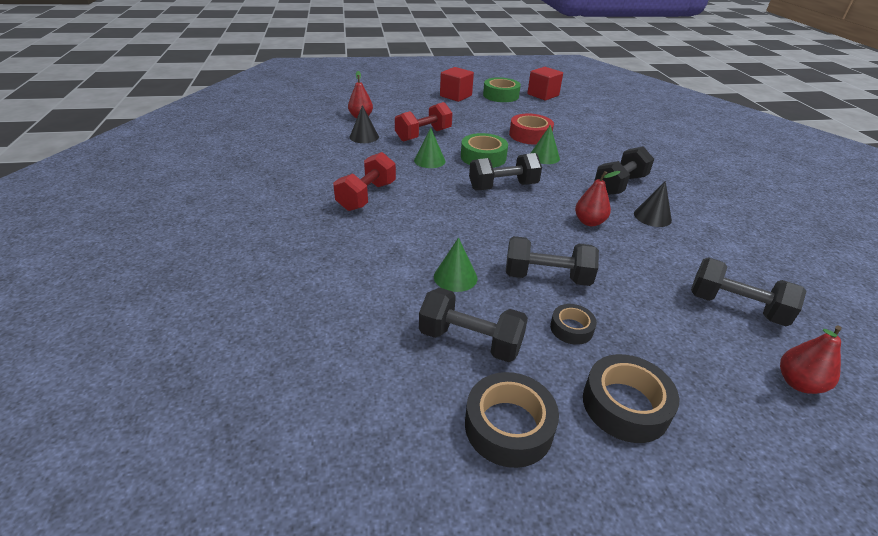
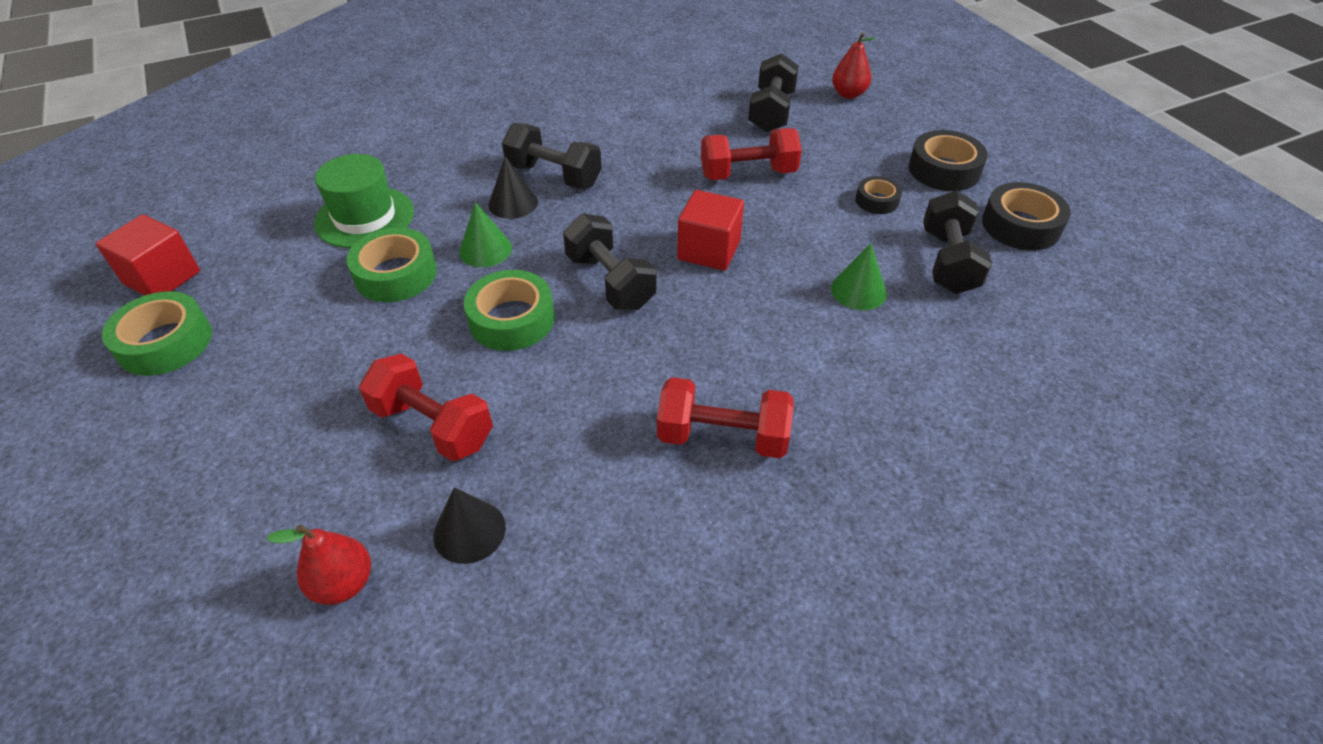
camera: 105 degrees left, 10 degrees up
(429, 160) = (552, 387): green cone -> none
(455, 96) = (168, 423): red cube -> red cube (709, 250)
(530, 135) = (396, 274): red tape -> green tape
(547, 277) = (807, 222): black dumbbell -> none
(580, 131) = (364, 217): none -> green hat
(589, 222) = (669, 197): red pear -> none
(620, 265) = (748, 174): none -> red dumbbell
(652, 216) = (628, 152): black cone -> black cone (513, 203)

